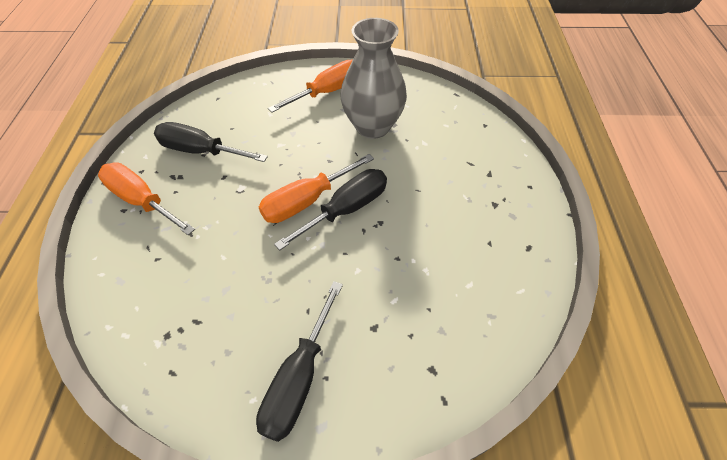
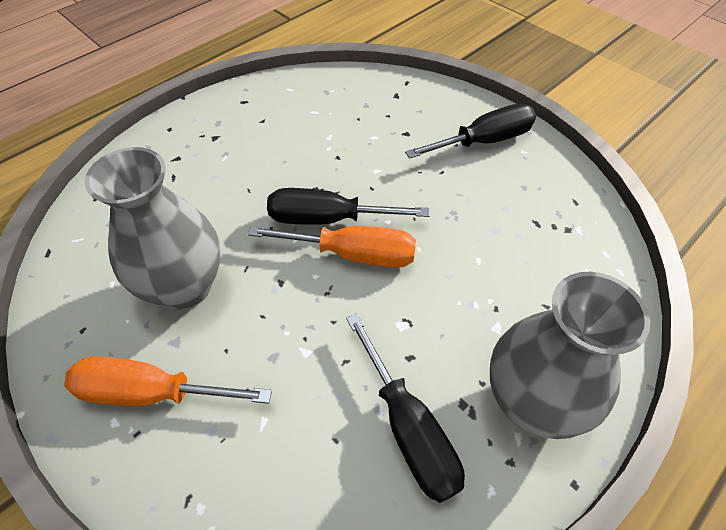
camera: 135 degrees left, 0 degrees up
(142, 200) = (531, 401): orange screwdriver -> grey vase

